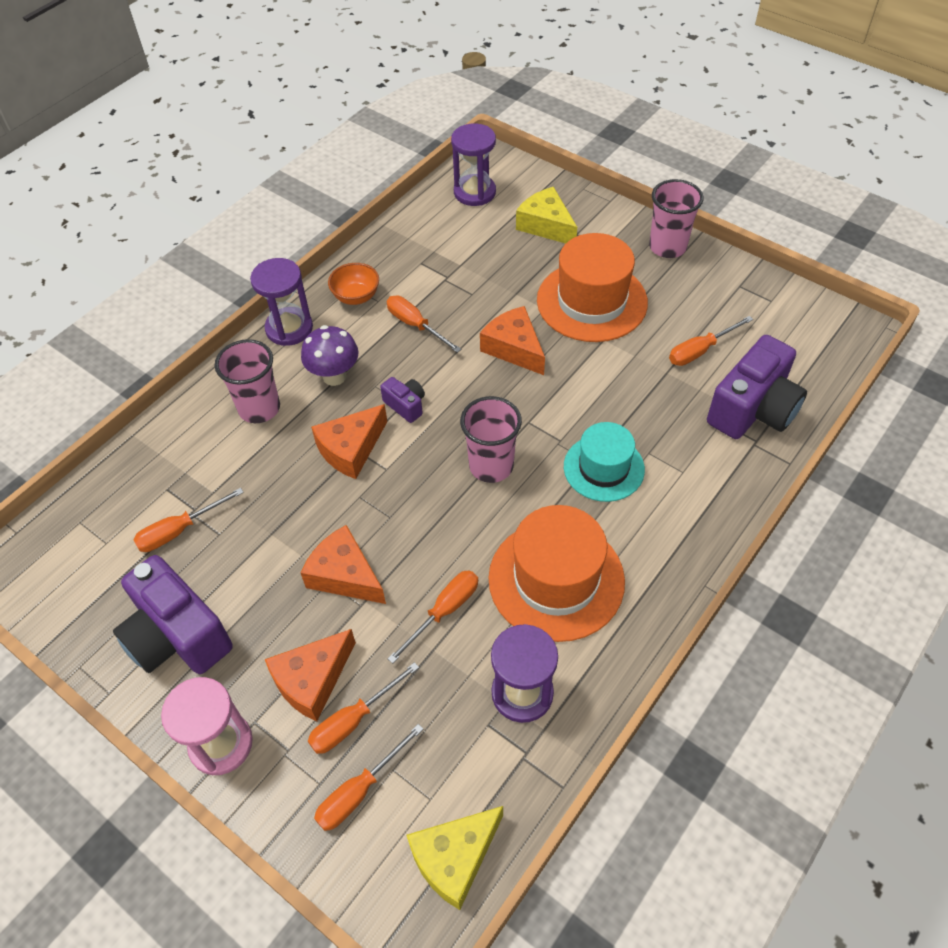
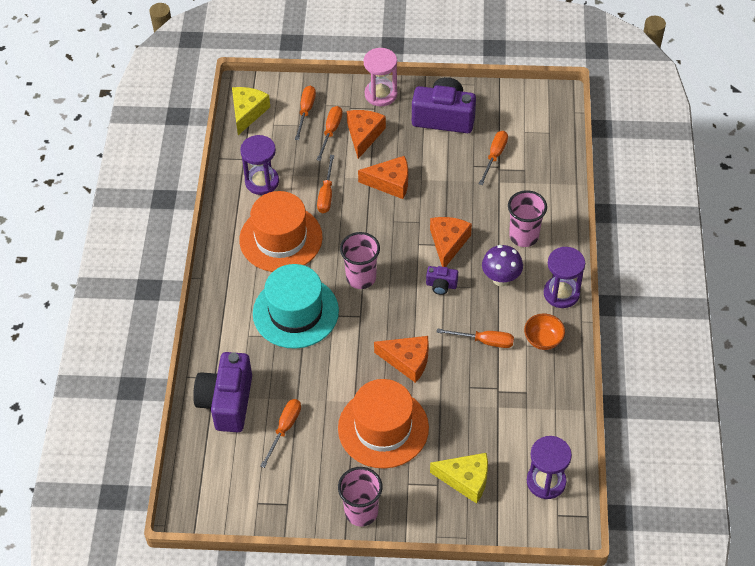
camera: 145 degrees right, 0 degrees up
(603, 468) = (295, 312): turquoise hat -> turquoise hat, size x1.56

